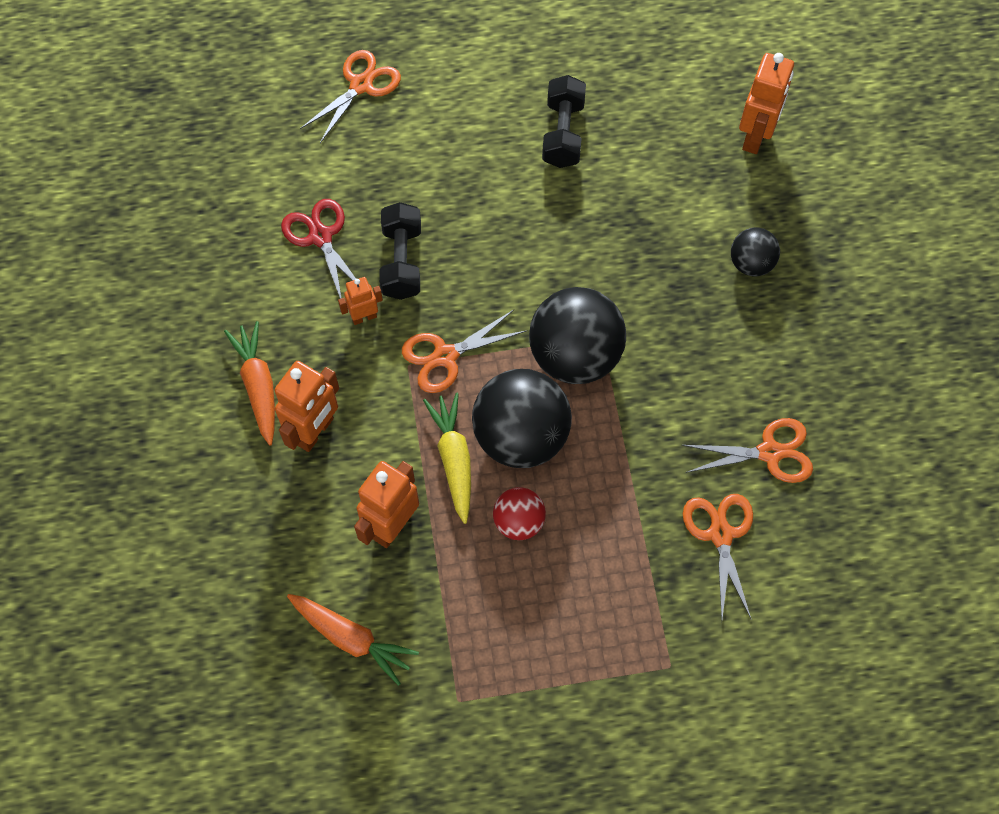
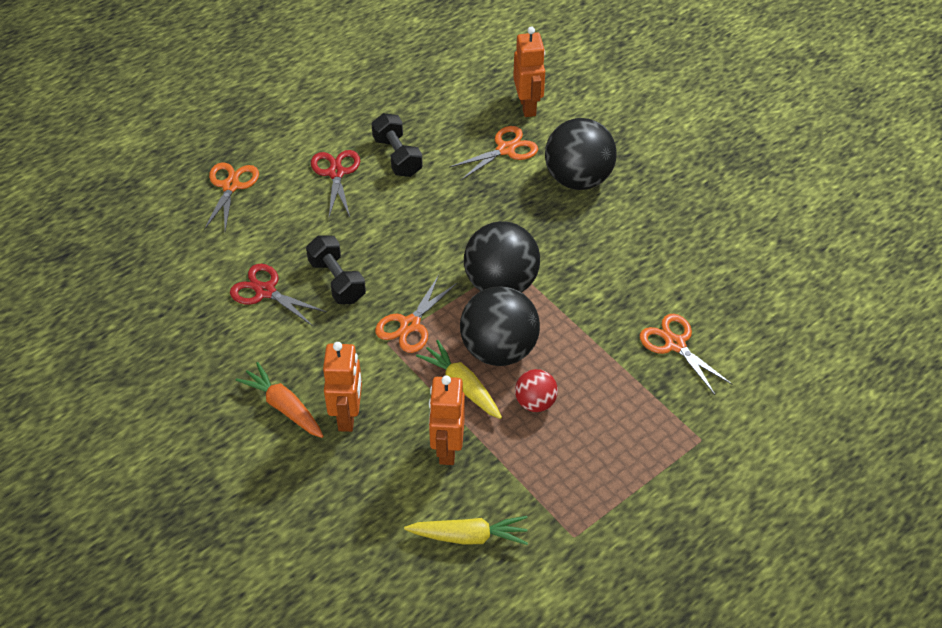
camera: 30 degrees left, 15 degrees down
(352, 639) = (469, 536): orange carrot -> yellow carrot
(364, 317) = (333, 327): orange robot -> none
(482, 123) = (336, 173): none -> red scissors
(751, 263) = (578, 179): black ball -> black ball, size x1.90
(770, 452) = (670, 281): orange scissors -> orange scissors (505, 149)

